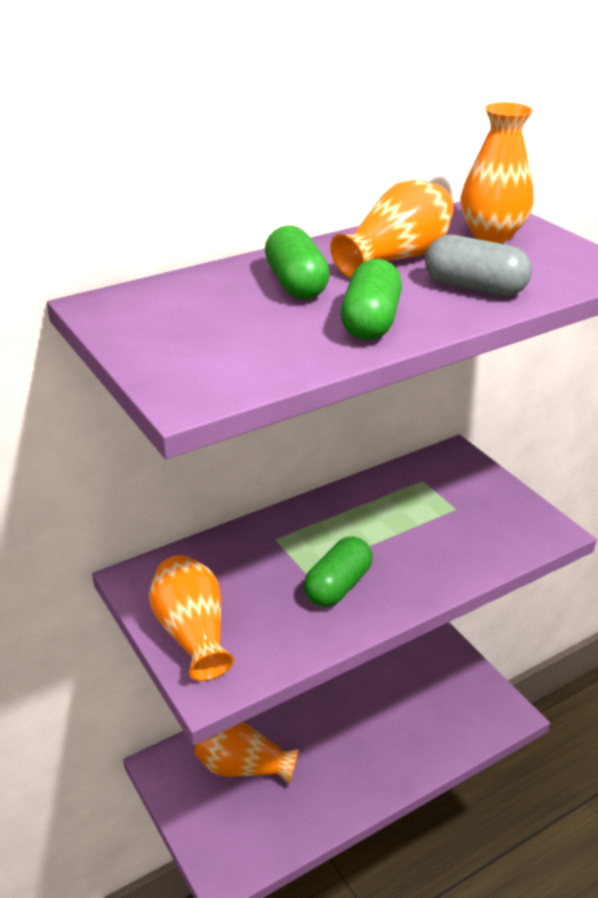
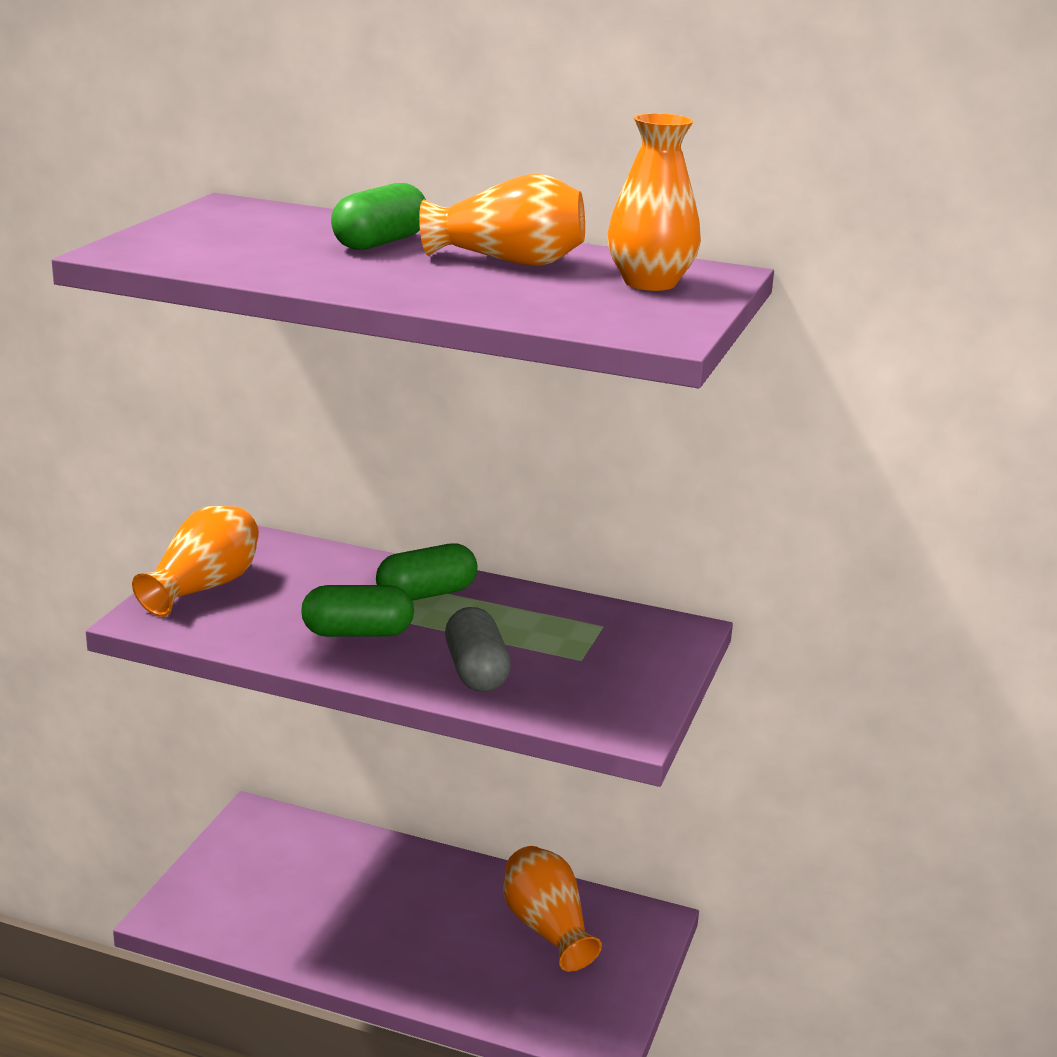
camera: 50 degrees right, 10 degrees down
(242, 766) = (305, 866): orange vase -> orange vase (547, 928)
(370, 322) = (347, 275): green capsule -> green capsule (426, 594)
(474, 288) = (496, 295): grey capsule -> grey capsule (476, 671)

